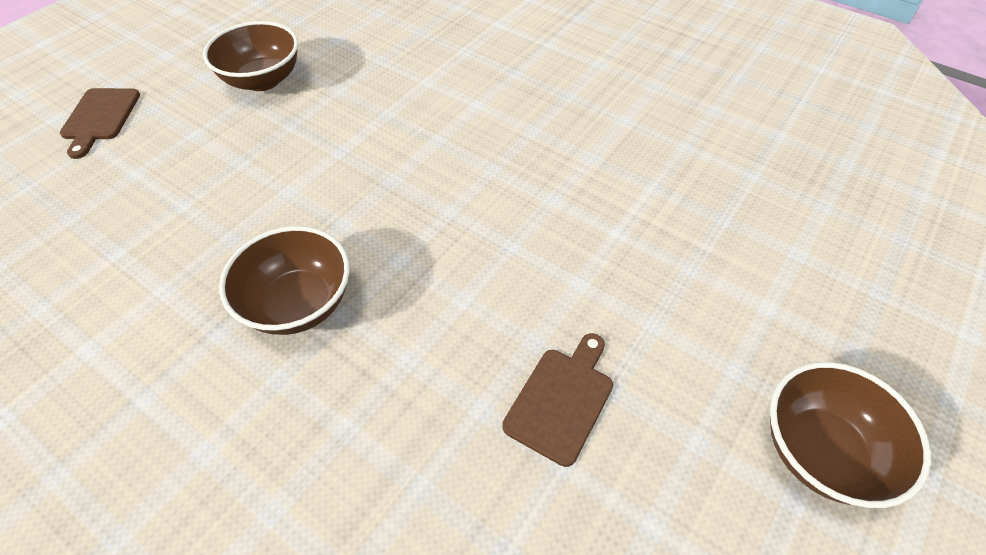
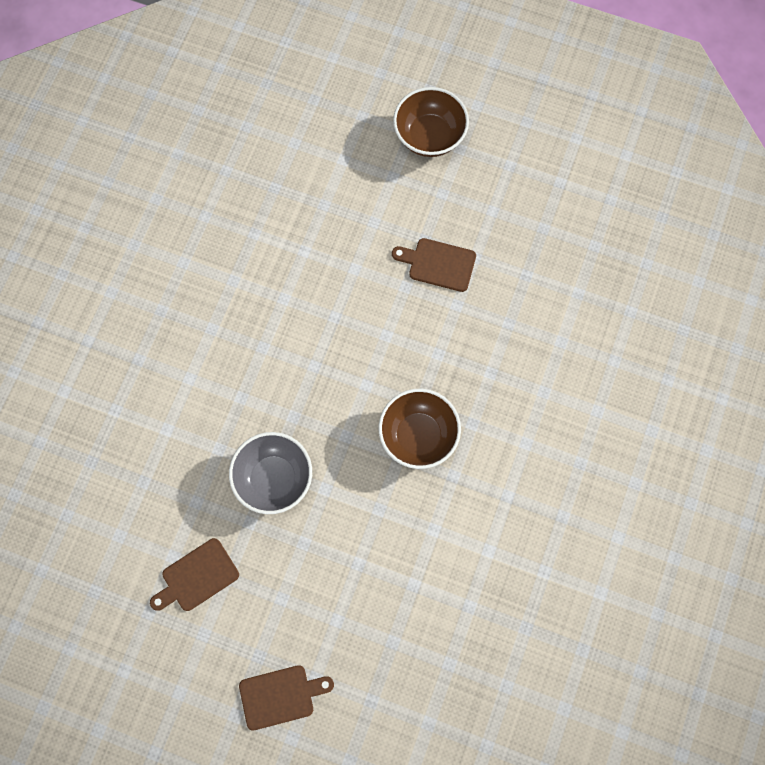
camera: 105 degrees left, 20 degrees up
(262, 80) = (197, 577): brown bowl -> brown cutting board
(327, 150) = (274, 479): none -> grey bowl

